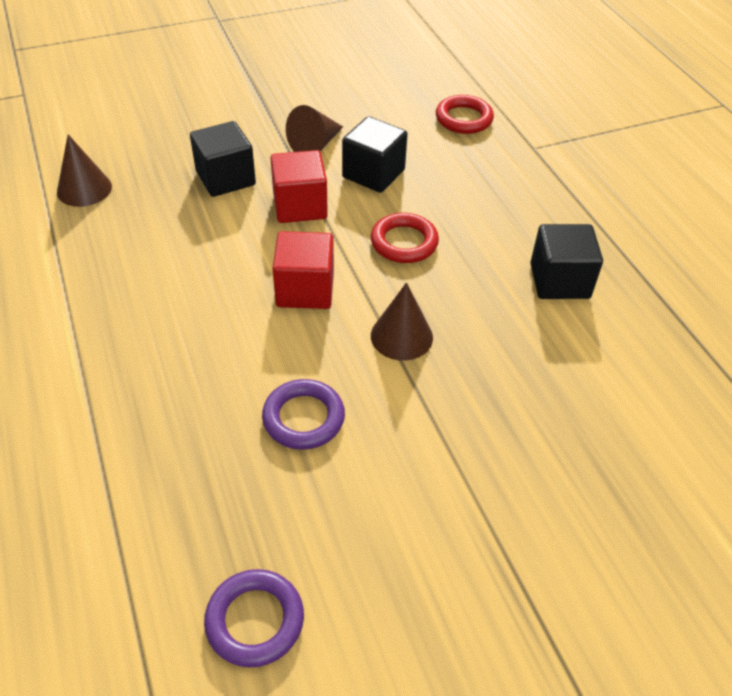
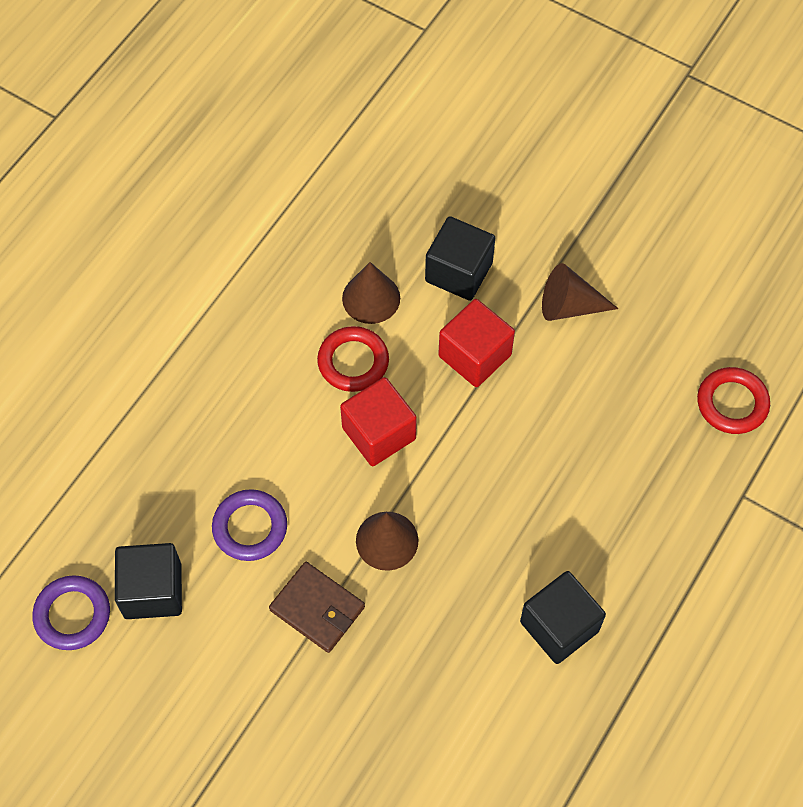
camera: 55 degrees right, 15 degrees up
(84, 189) = (353, 182): brown cone -> brown cone (371, 298)
(373, 174) = (572, 382): black cube -> black cube (153, 590)
(404, 242) = (500, 469): red ring -> red ring (353, 362)
(422, 415) = (317, 608): none -> brown wallet

